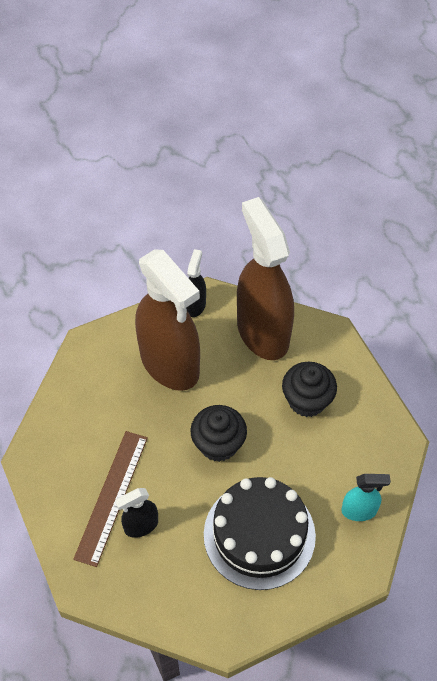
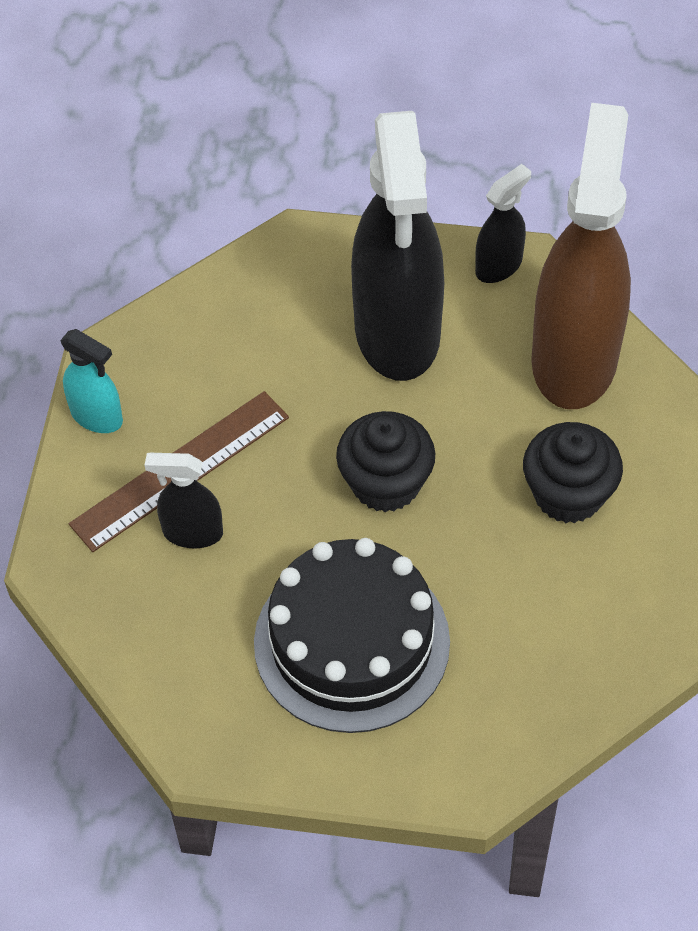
camera: 35 degrees right, 0 degrees up
(170, 364) = (397, 332): brown spray bottle -> black spray bottle
(359, 511) = (528, 696): turquoise spray bottle -> turquoise spray bottle (97, 416)

